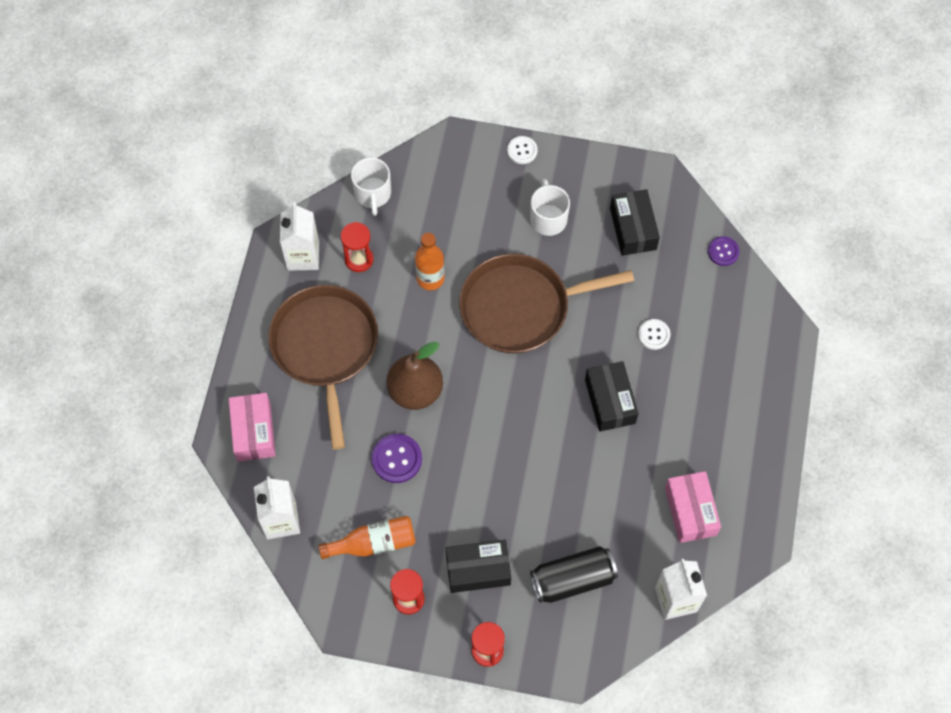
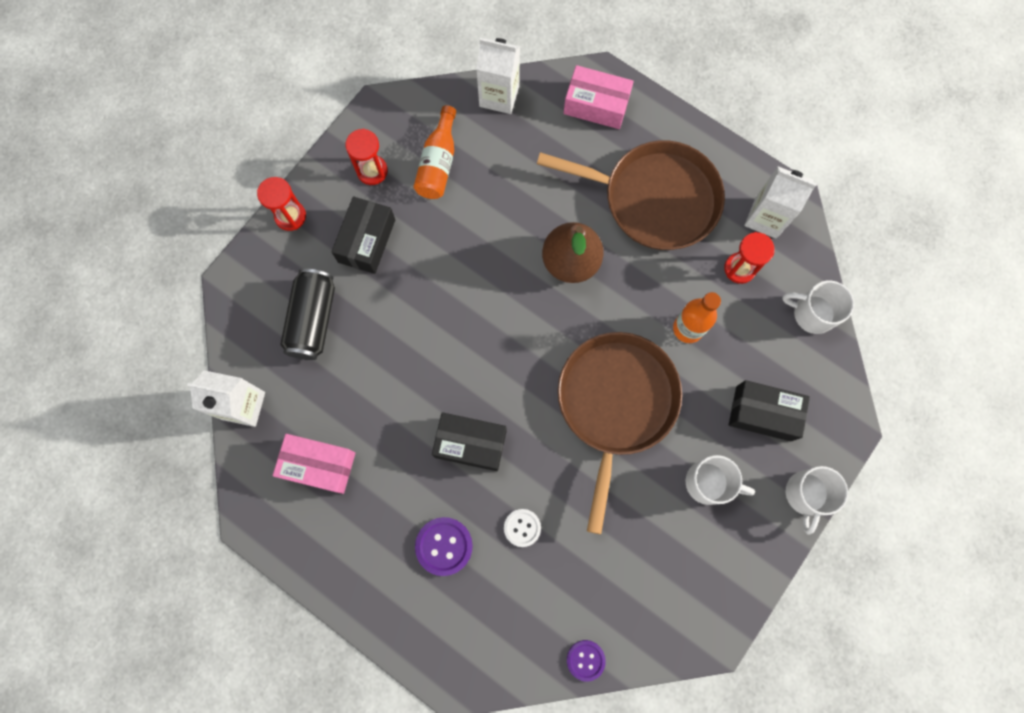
camera: 115 degrees right, 10 degrees up
(397, 459) = (509, 216): purple button -> purple button (444, 546)
(522, 151) = (806, 495): white button -> white mug
(633, 228) = (657, 571): black box -> black box (763, 413)

